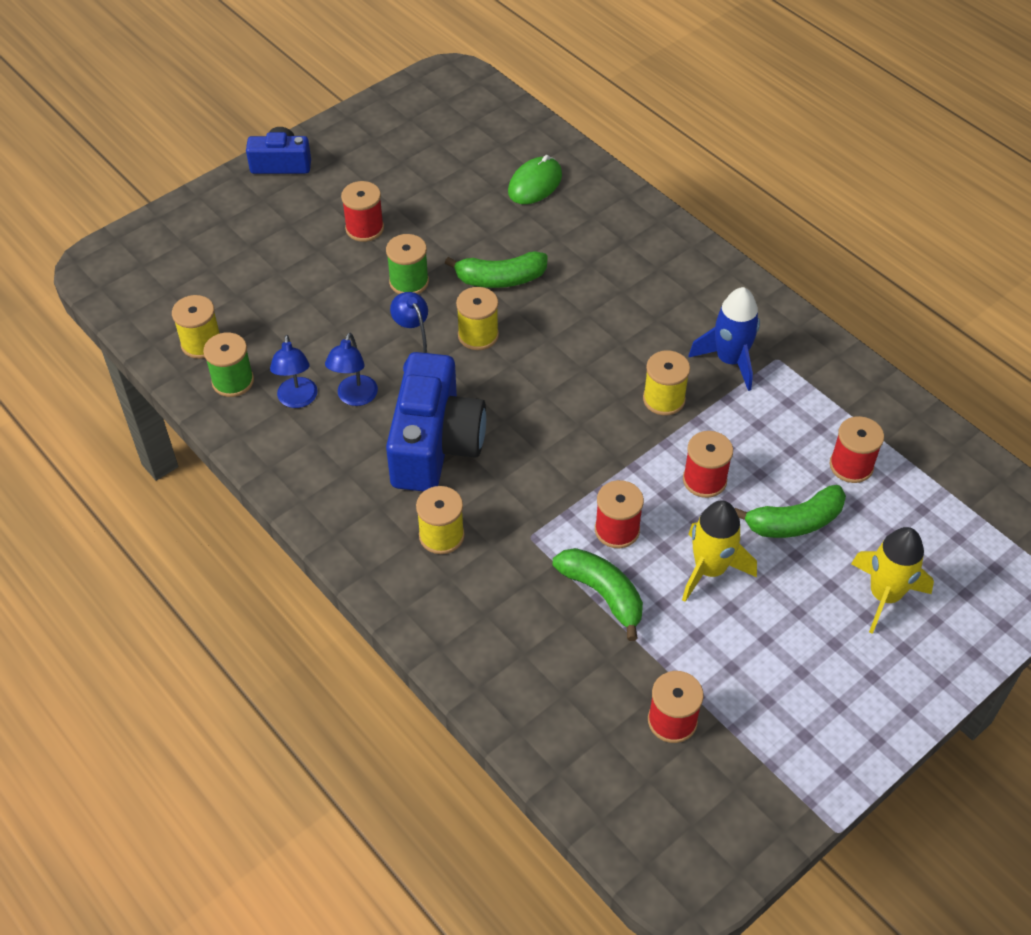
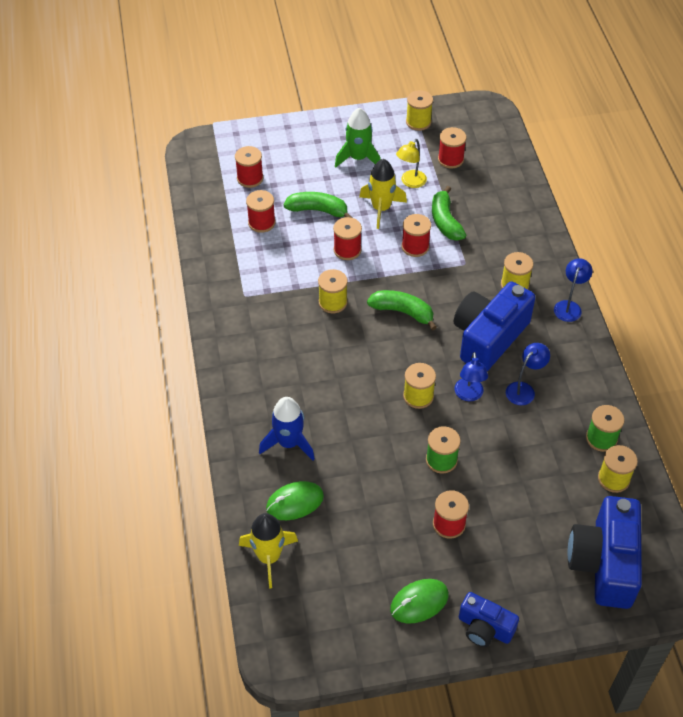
camera: 150 degrees left, 0 degrees up
(182, 260) = (604, 563): none -> blue camera
(297, 400) = (562, 405): blue lamp -> blue lamp (569, 306)
(356, 158) = (419, 602): none -> green mouse
(500, 279) = (376, 431): green banana -> green banana (403, 312)
(702, 640) = (410, 182): none -> yellow lamp
(730, 360) = (273, 307): blue rocket -> blue rocket (289, 443)
(780, 778) = (418, 122): none -> yellow spool
(815, 646) = (358, 158): none -> green rocket
(884, 595) = (305, 163): yellow rocket -> yellow rocket (269, 557)
(934, 527) = (250, 178): none -> red spool

